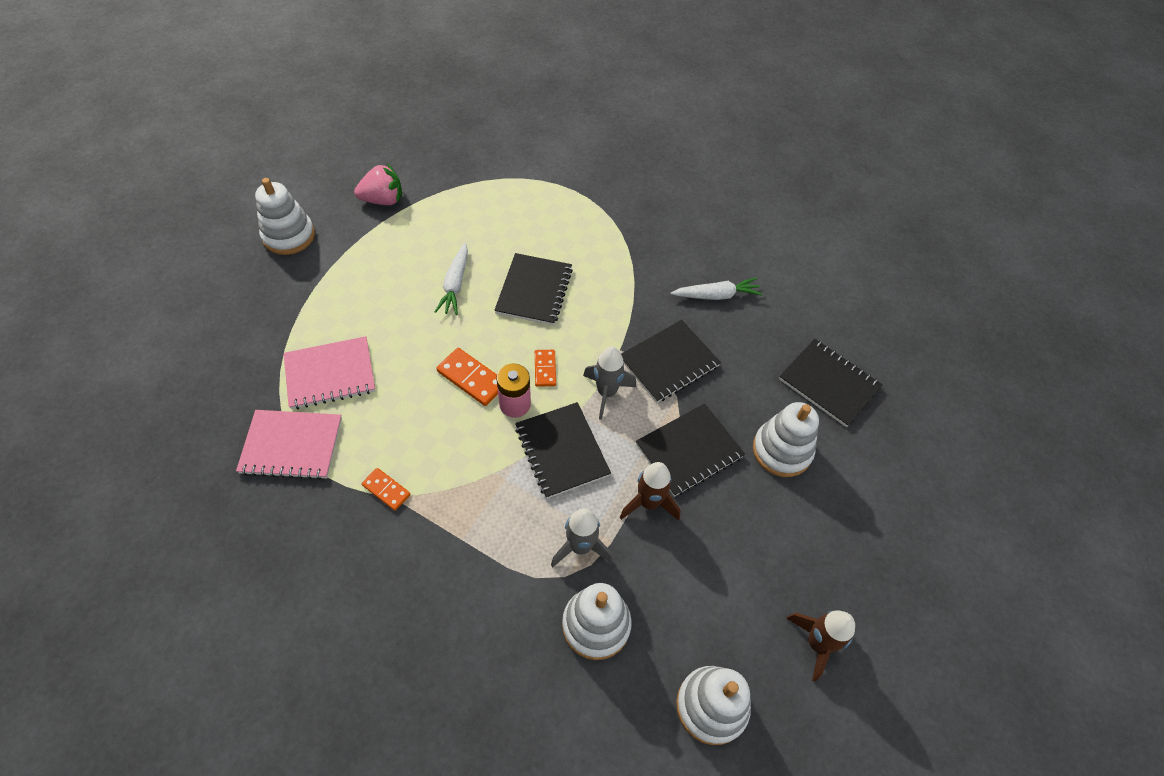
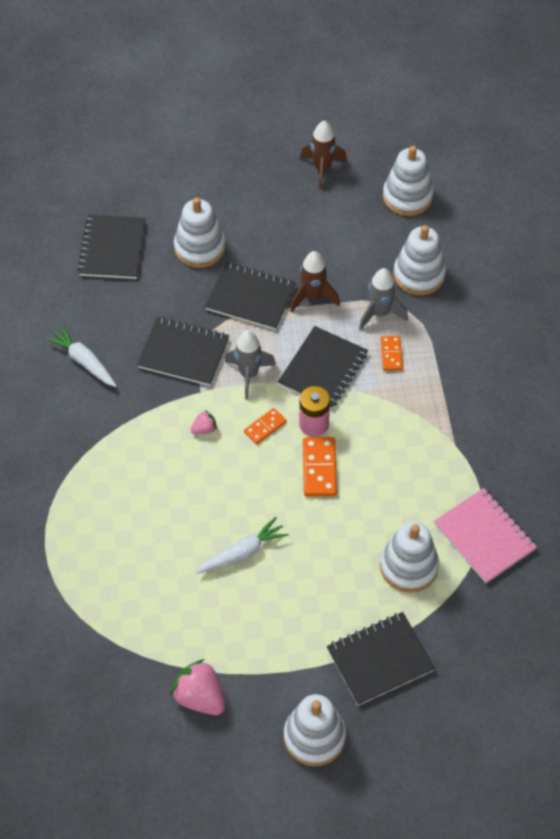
camera: 125 degrees left, 0 degrees up
(330, 374) = (408, 566): pink notebook -> white stacking toy
(386, 490) = (453, 449): orange domino -> orange domino (391, 354)
(534, 291) = (195, 489): black notebook -> black notebook (380, 660)
(581, 329) = (204, 429): none -> pink strawberry

